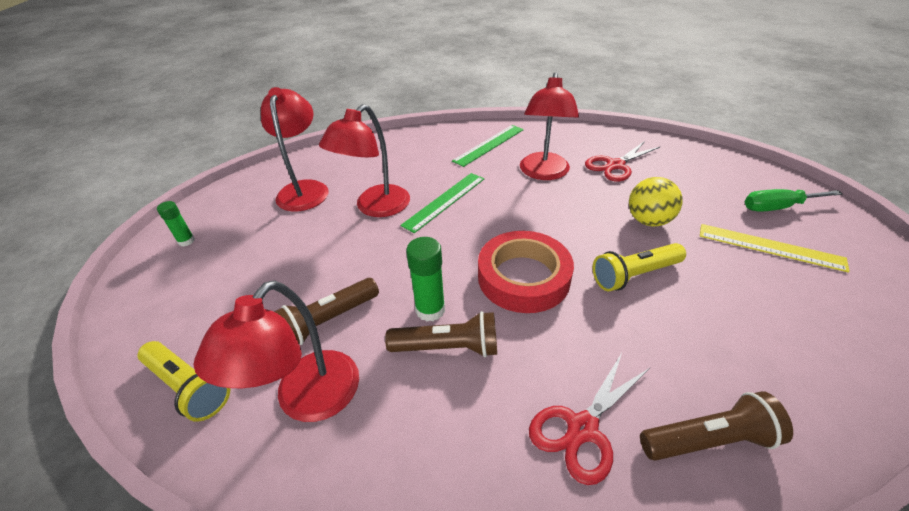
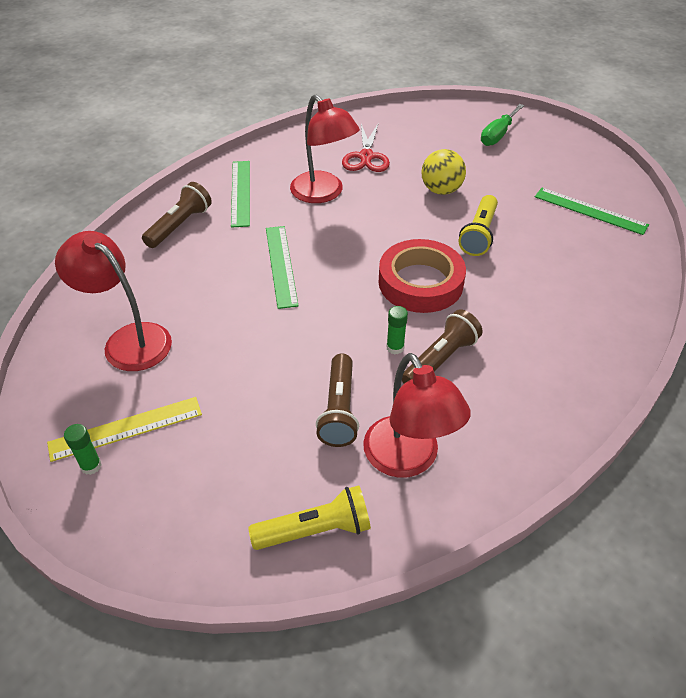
camera: 50 degrees left, 5 degrees up
(375, 207) = (230, 309): red lamp -> none
(430, 309) = (395, 347): green glue stick -> green glue stick, size x0.63
(582, 428) = (560, 340): red scissors -> none
(709, 440) = (612, 299): brown flashlight -> brown flashlight (180, 225)
(770, 247) = (523, 167): yellow ruler -> yellow ruler (126, 429)
(807, 332) = (590, 211): none -> green ruler

